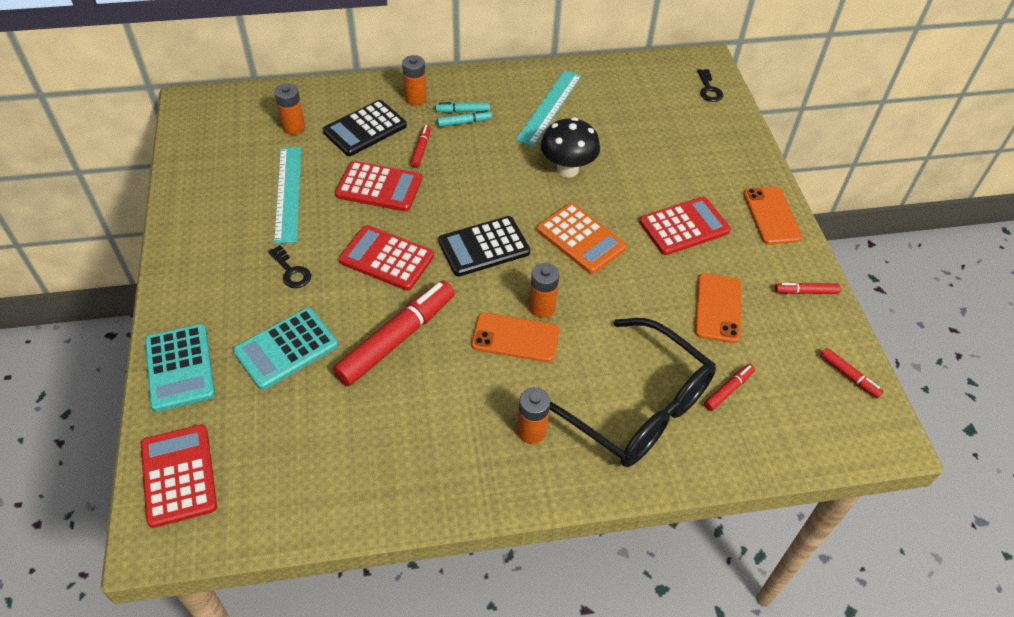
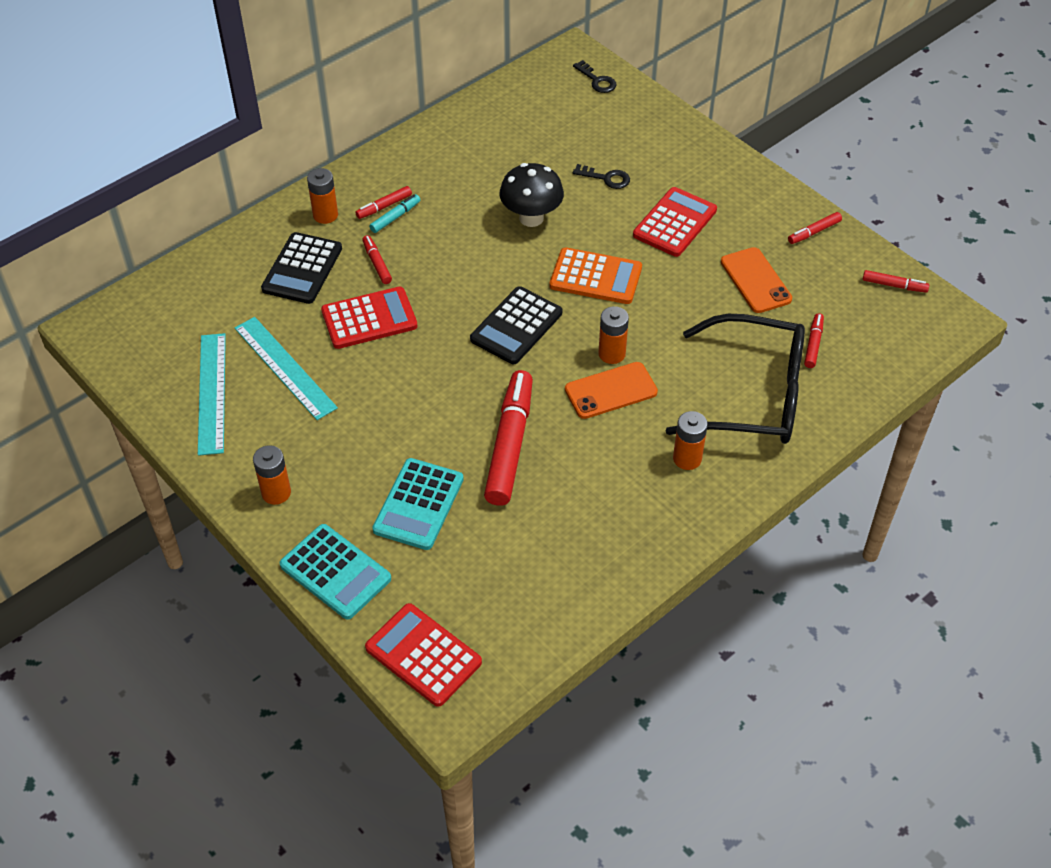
camera: 30 degrees left, 0 degrees up
(291, 271) = (358, 436): black key -> black key (606, 178)
(294, 127) = (227, 301): orange battery -> orange battery (276, 493)
(386, 258) = (437, 380): red calculator -> none
(463, 111) = (384, 206): turquoise marker -> red marker
(549, 107) = (464, 164): turquoise ruler -> turquoise ruler (211, 393)
(771, 215) = (739, 178): orange phone -> none

